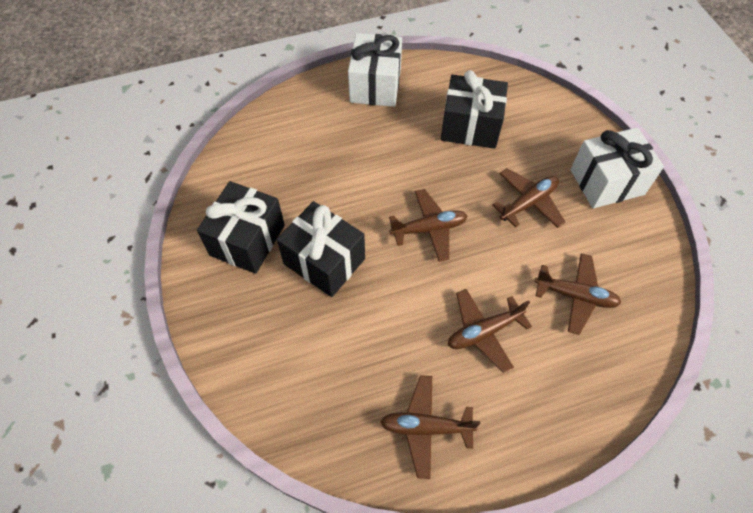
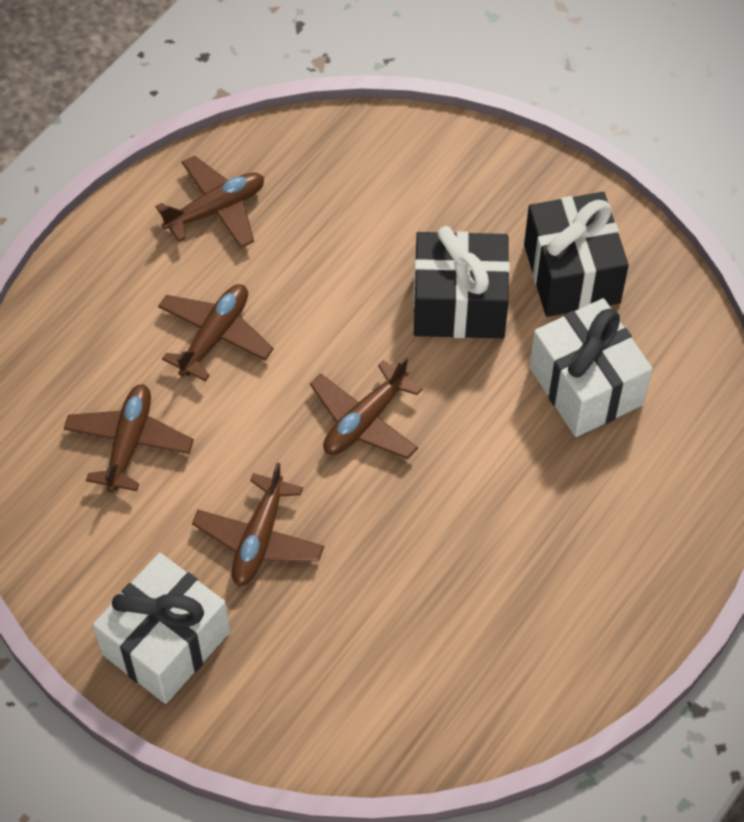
camera: 145 degrees right, 0 degrees up
(375, 85) = (616, 603): white gift -> white gift (586, 386)
(470, 126) = (420, 618): black gift -> none
(575, 296) = (129, 443): brown plane -> brown plane turned 120 degrees clockwise

